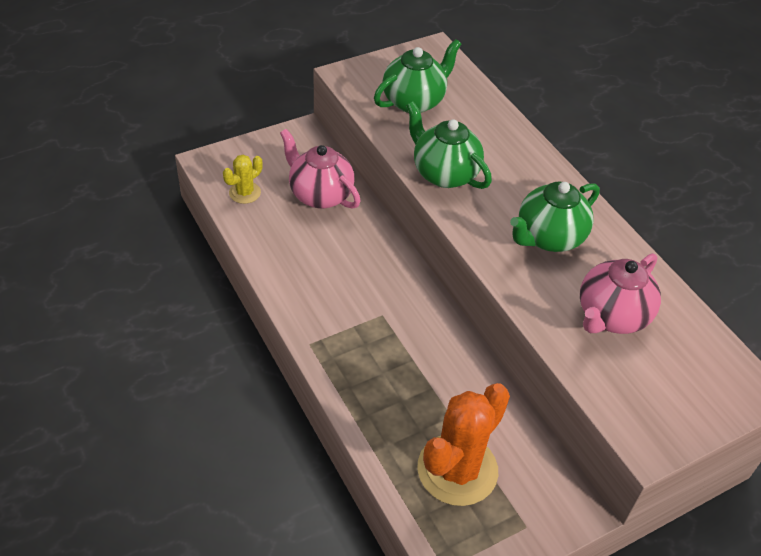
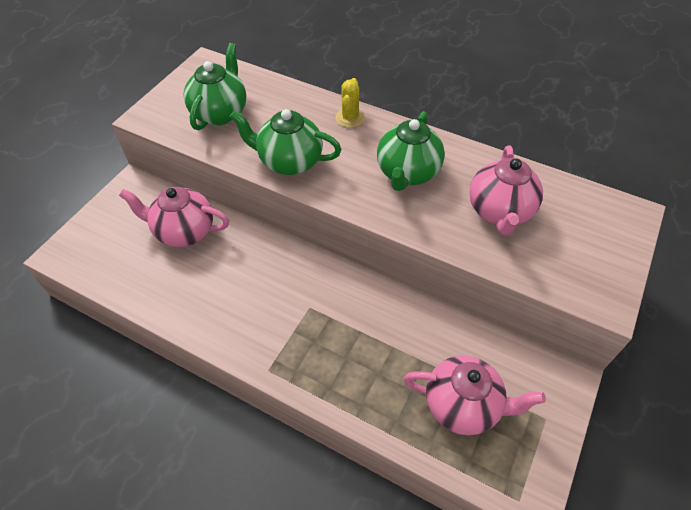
camera: 30 degrees left, 5 degrees up
(245, 193) = (115, 264): yellow cactus -> yellow cactus (350, 118)
(457, 470) = (463, 405): orange cactus -> pink teapot

